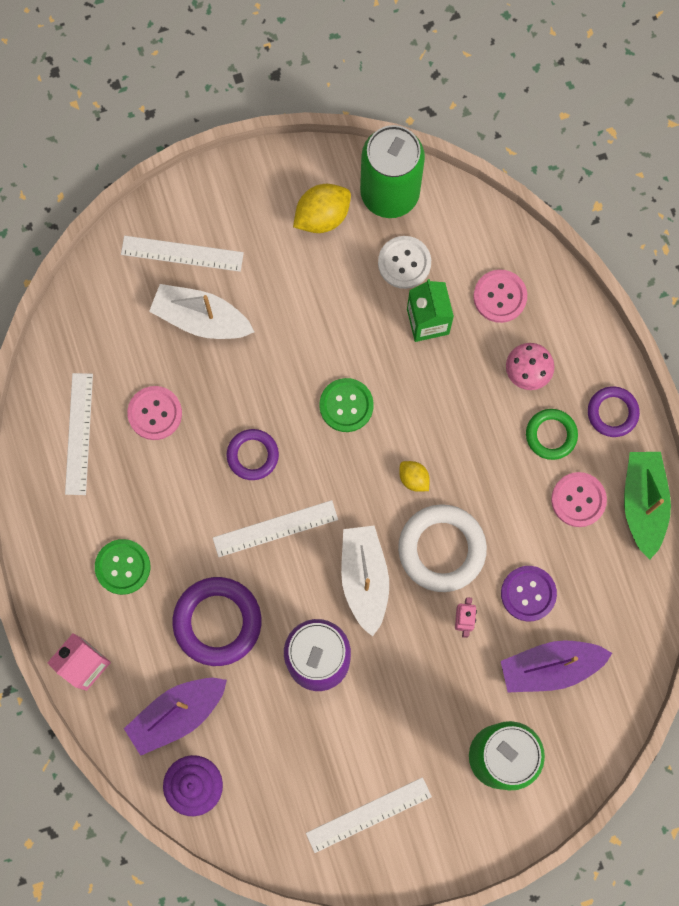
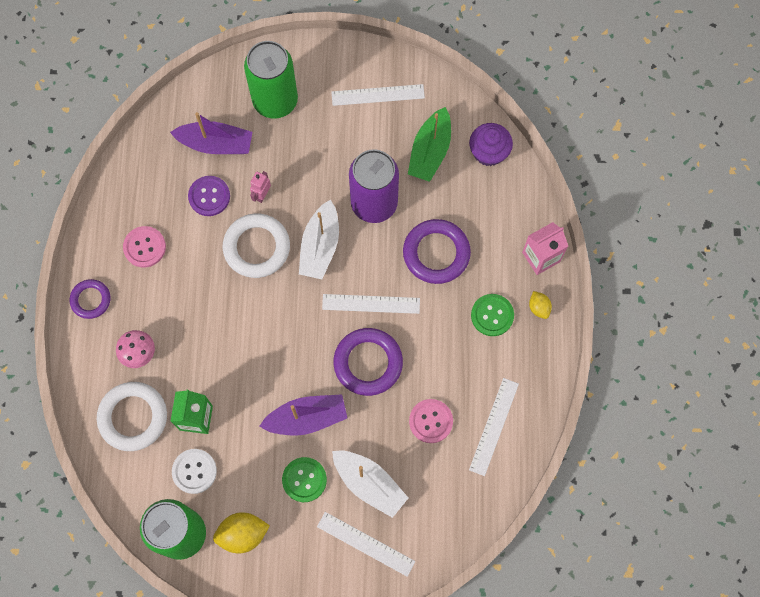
camera: 160 degrees left, 5 degrees down
(177, 714) = (486, 201): purple boat -> purple boat (307, 418)
(252, 455) = (368, 363): purple ring -> purple ring, size x1.67
(346, 405) = (284, 375): green button -> green button (304, 480)
(413, 478) = (256, 304): yellow lemon -> yellow lemon (539, 308)
(500, 296) = (133, 417): pink button -> white ring
(551, 435) = (143, 300): green ring -> none
(643, 503) = (100, 228): green boat -> green boat (430, 151)

